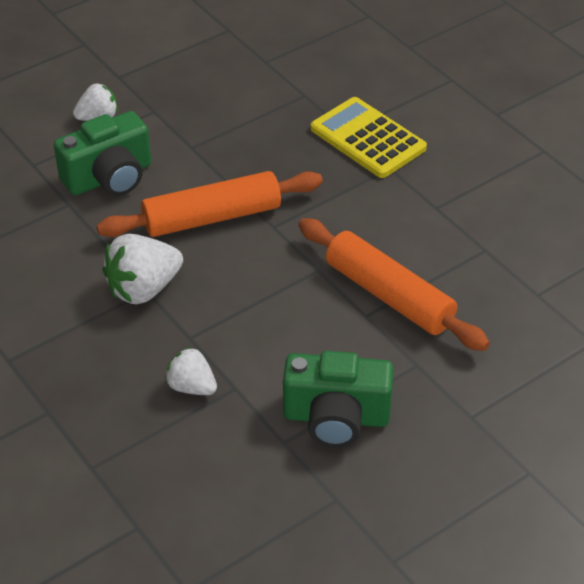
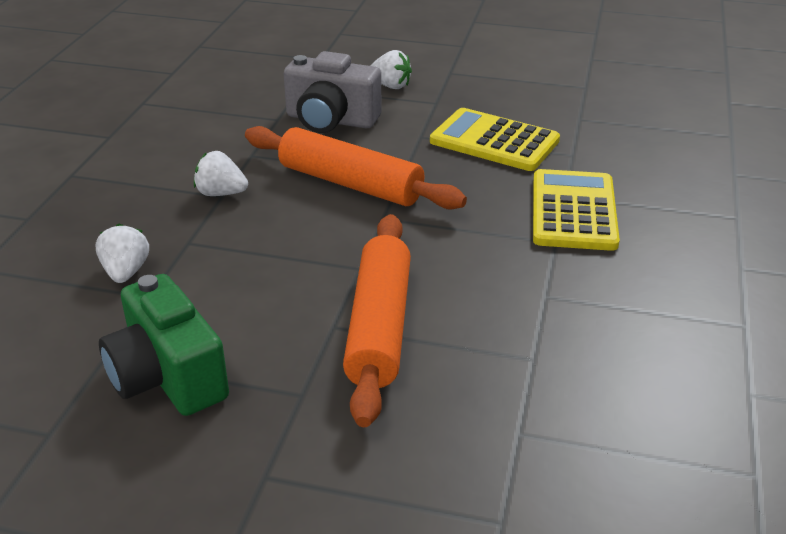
camera: 50 degrees right, 10 degrees down
(109, 177) = (331, 120): green camera -> grey camera
(143, 289) = (221, 193): white strawberry -> white strawberry, size x0.62
(244, 118) = (494, 141): none -> yellow calculator

